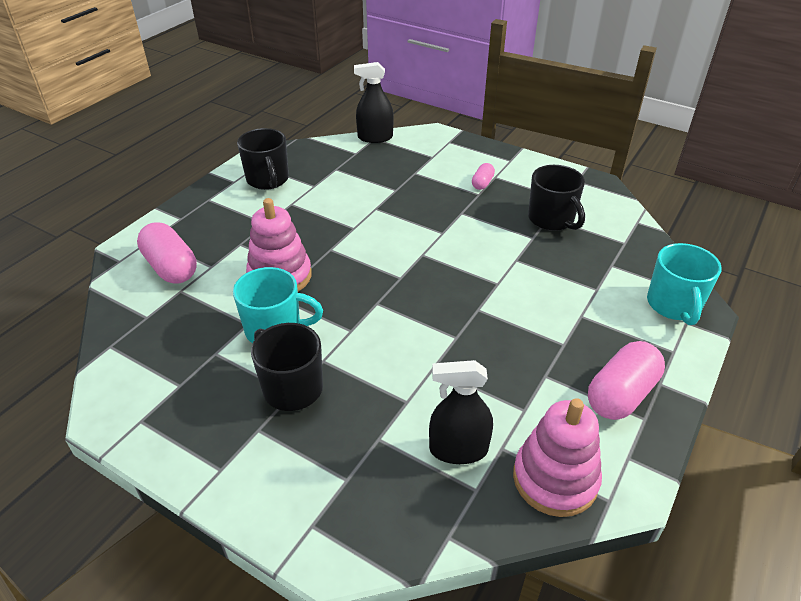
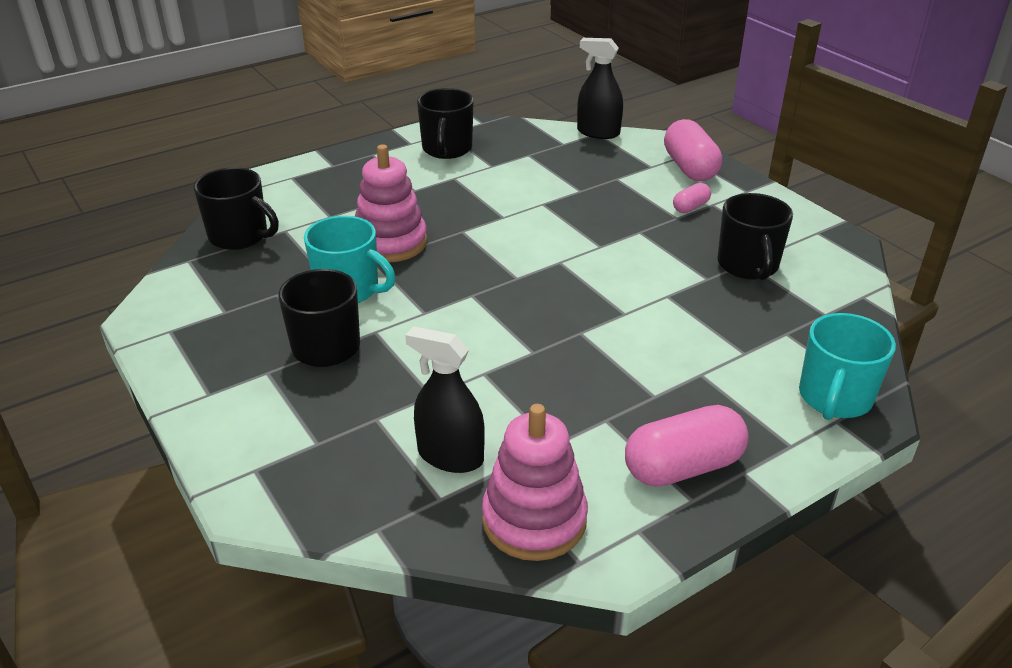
camera: 25 degrees right, 5 degrees down
(143, 308) = (240, 236): none -> black mug
(171, 267) = (291, 207): pink capsule -> pink capsule (690, 168)

